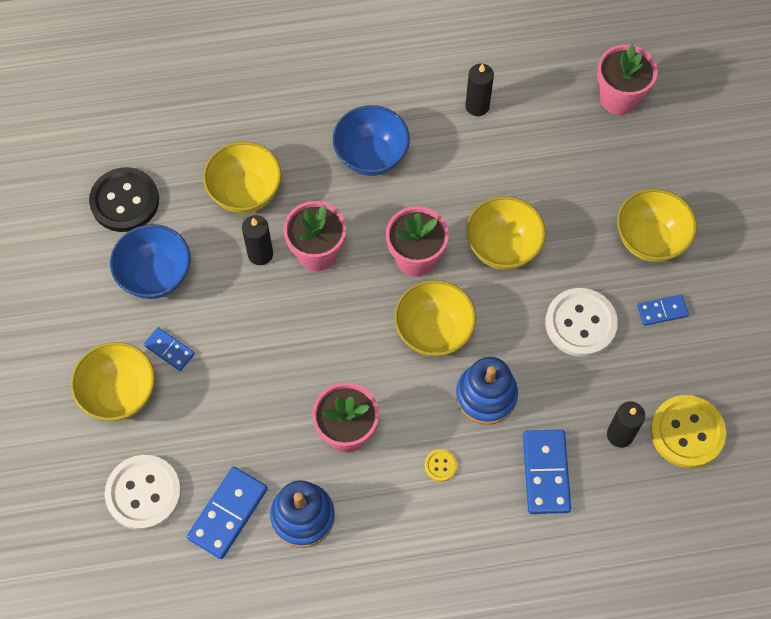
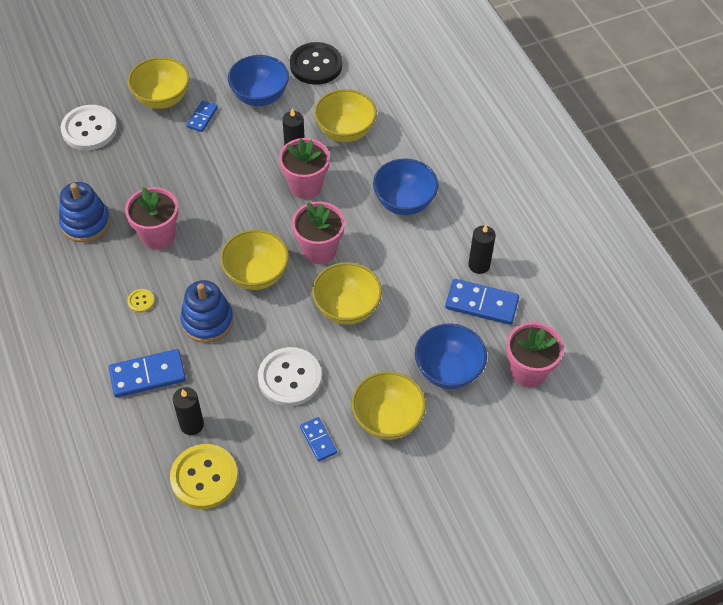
camera: 75 degrees right, 10 degrees down
(228, 513) = (81, 179): blue domino -> blue domino (481, 304)
(603, 169) = (448, 370): none -> blue bowl

